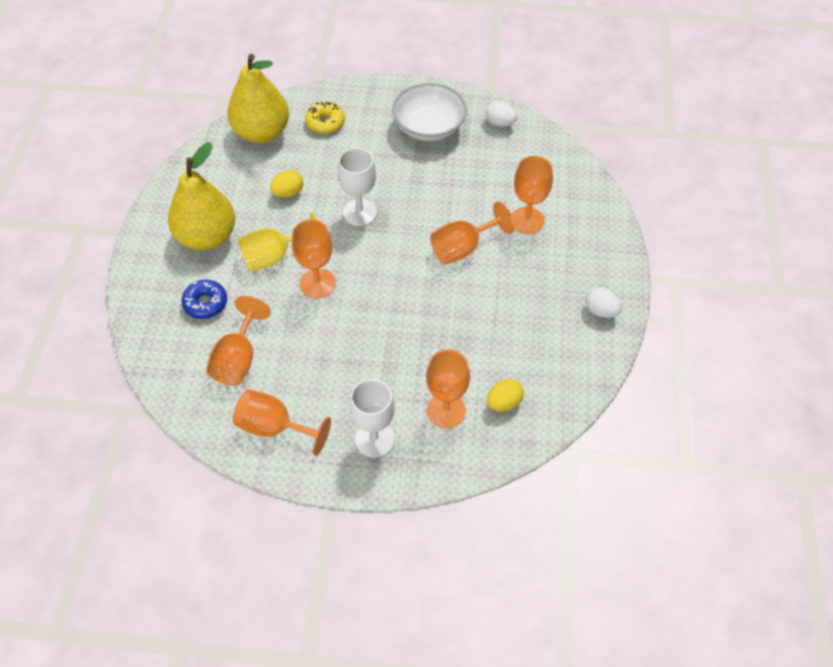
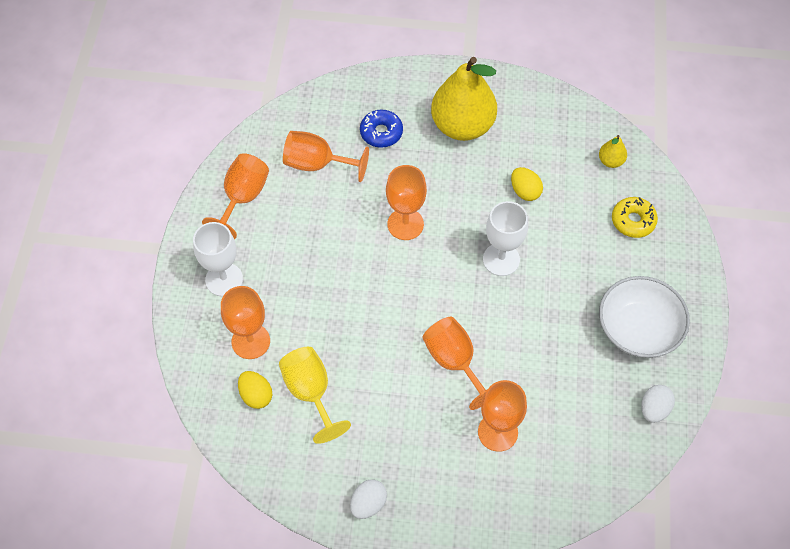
camera: 90 degrees right, 5 degrees up
(261, 132) = (610, 161): yellow pear -> yellow pear, size x0.42
(274, 256) = (439, 184): yellow goblet -> yellow goblet (311, 392)

